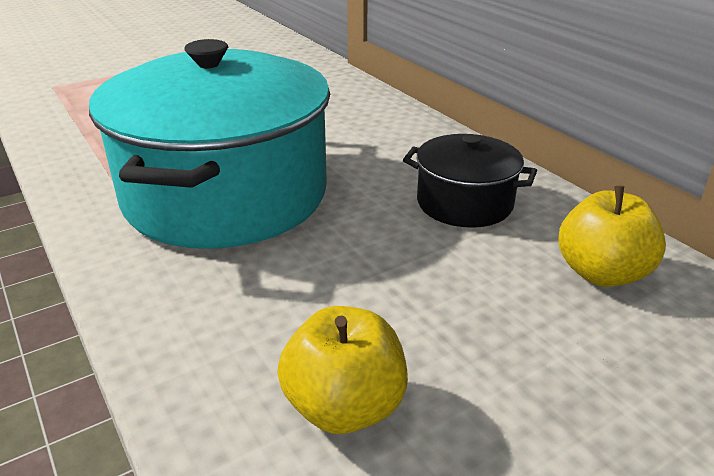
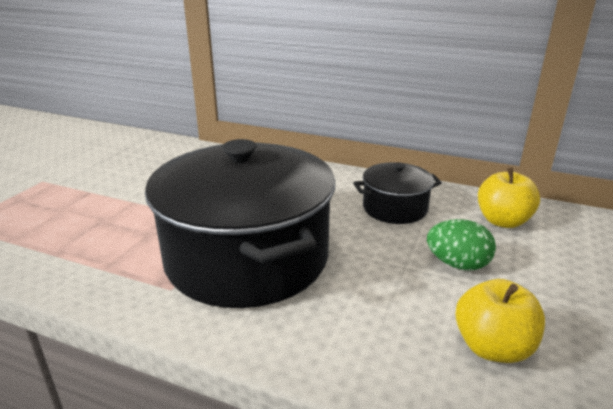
camera: 35 degrees left, 5 degrees down
(226, 195) = (247, 257): turquoise pot -> black pot
(447, 297) = (457, 264): none -> green egg

